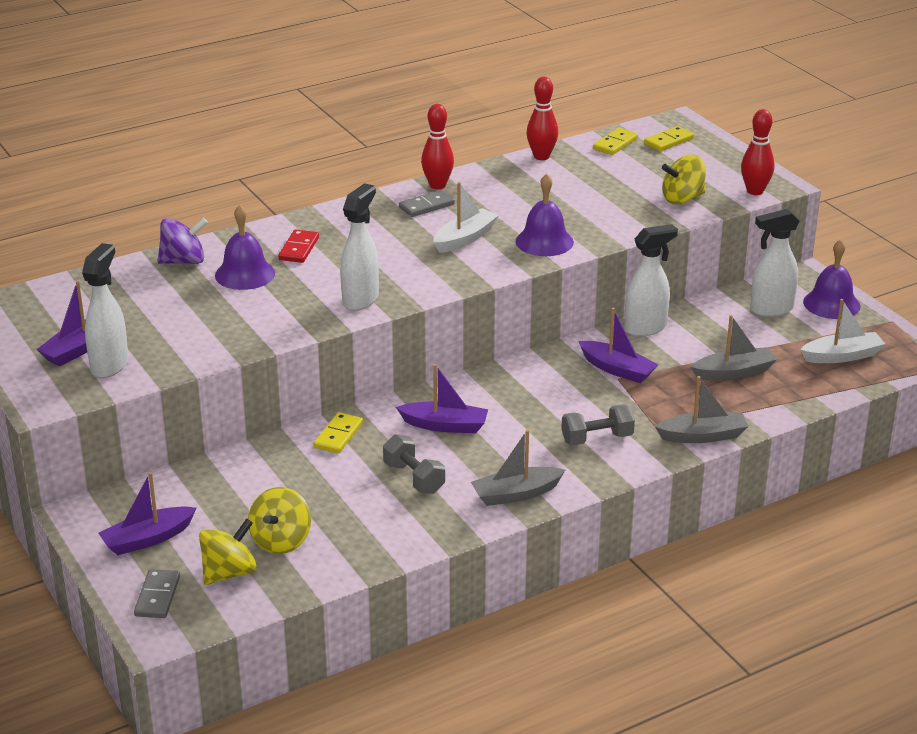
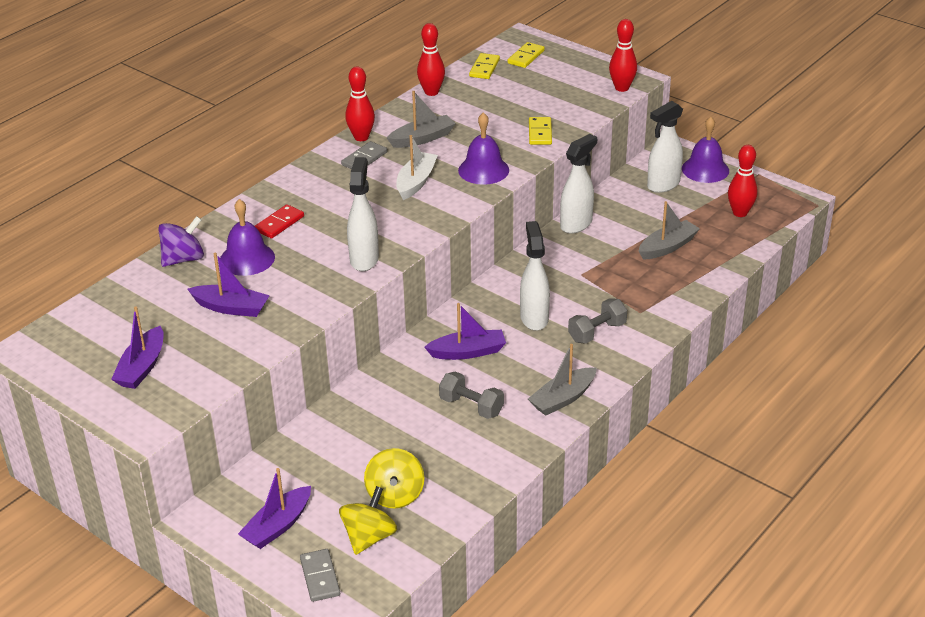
camera: 20 degrees left, 5 degrees up
(110, 365) = (181, 376): white spray bottle -> white spray bottle (534, 318)
(298, 249) = (279, 223): red domino -> red domino turned 45 degrees clockwise
(338, 435) = (384, 384): yellow domino -> yellow domino (540, 133)
(617, 369) = (576, 266): purple boat -> purple boat (231, 308)
(682, 199) = (569, 107): yellow spinning top -> none
(703, 436) = (677, 308): grey boat -> grey boat (422, 138)
(842, 356) = (740, 213): white boat -> red bowling pin

